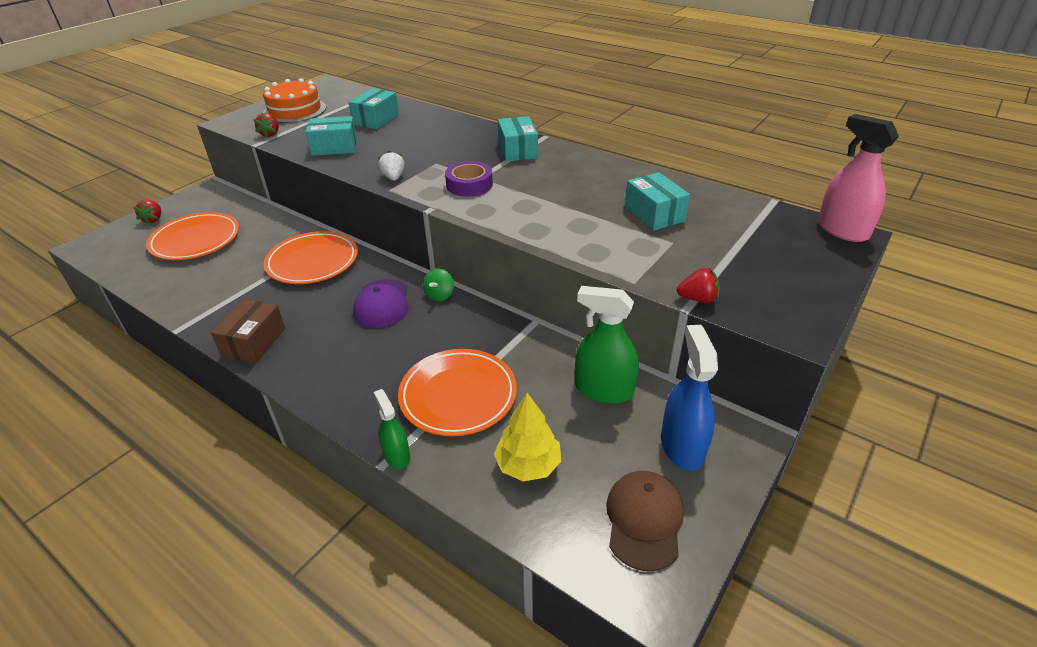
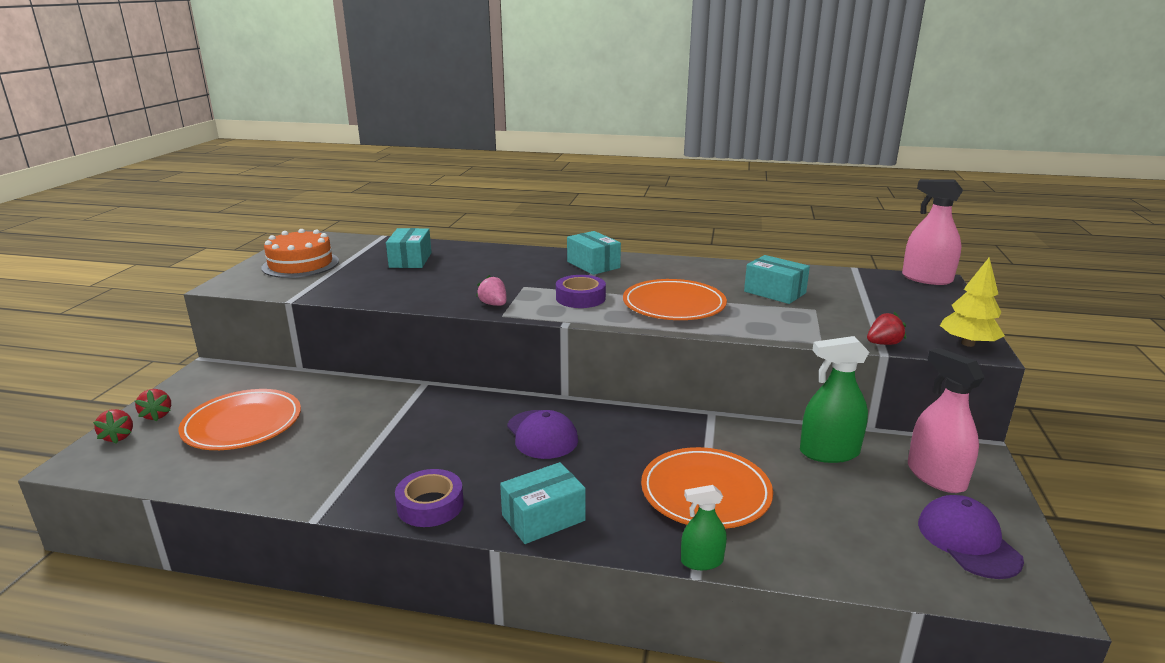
camera: 25 degrees left, 15 degrees down
(254, 342) = (430, 505): brown box -> purple tape
(270, 134) = (297, 289): red strawberry -> red strawberry (118, 437)
(312, 261) = (420, 414): orange plate -> orange plate (674, 305)
(334, 147) = (393, 289): turquoise box -> turquoise box (543, 518)
(393, 177) = (493, 304): white strawberry -> pink strawberry
(397, 455) = (702, 561): green spray bottle -> green spray bottle turned 45 degrees counterclockwise
(440, 295) = (595, 414): green spinning top -> none
(528, 465) = (830, 530): yellow tree -> yellow tree (968, 343)
(644, 520) = (968, 541): brown cap -> purple cap
(682, 446) = (936, 476): blue spray bottle -> pink spray bottle

